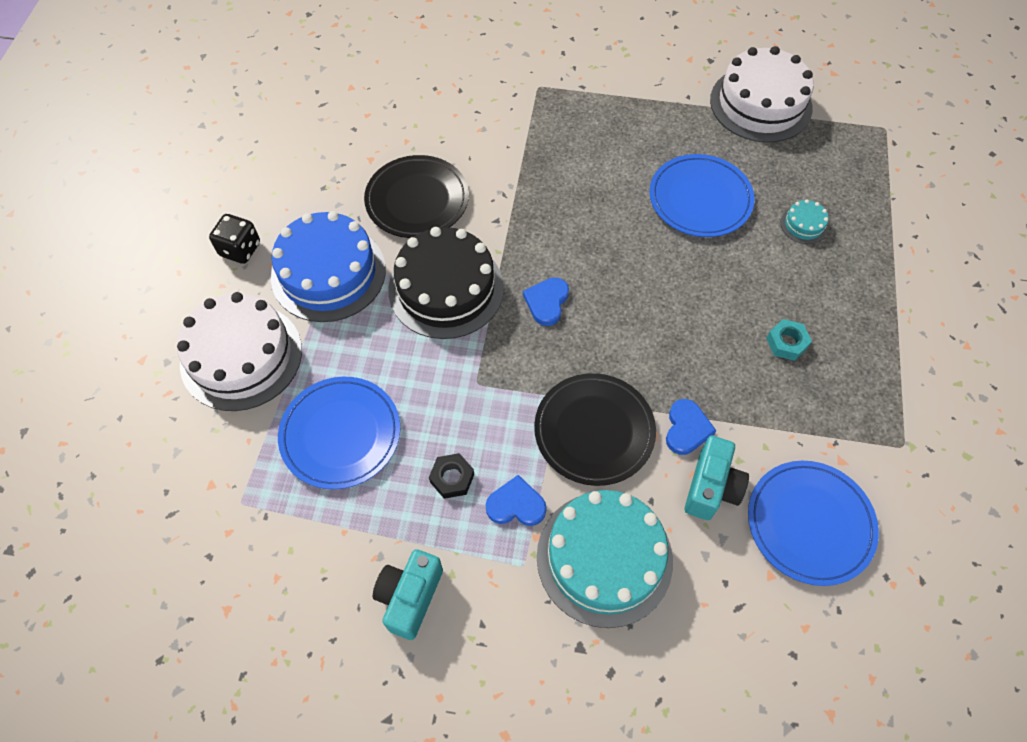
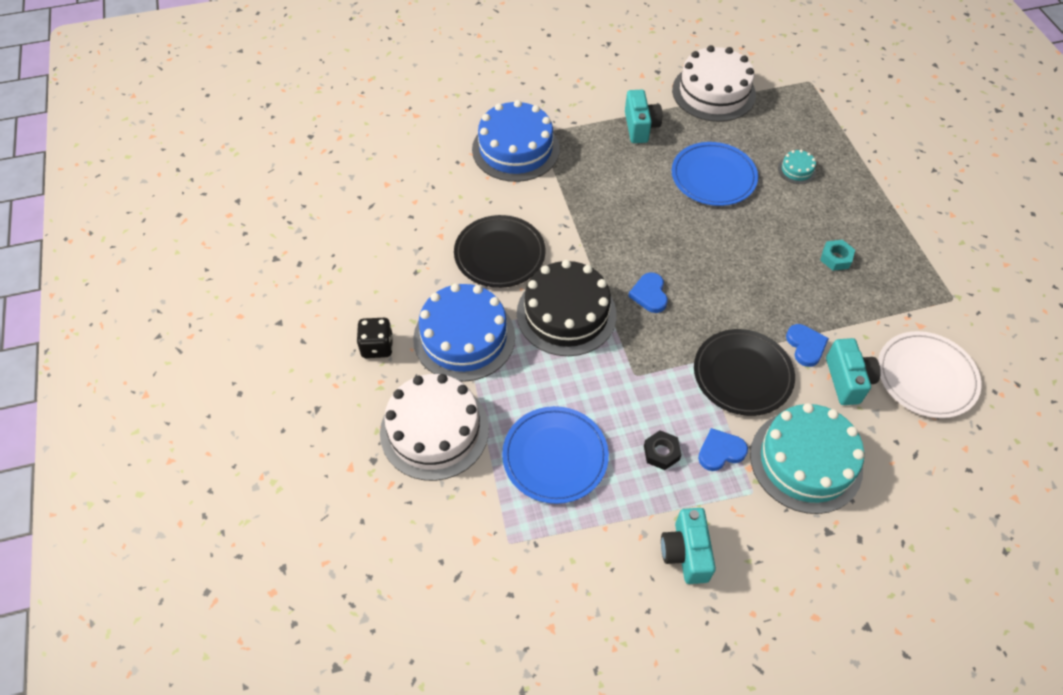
camera: 25 degrees left, 5 degrees down
(502, 95) = (515, 149): none -> blue cake
(652, 115) = (640, 127): none -> turquoise camera
(810, 523) = (926, 377): blue plate -> white plate

